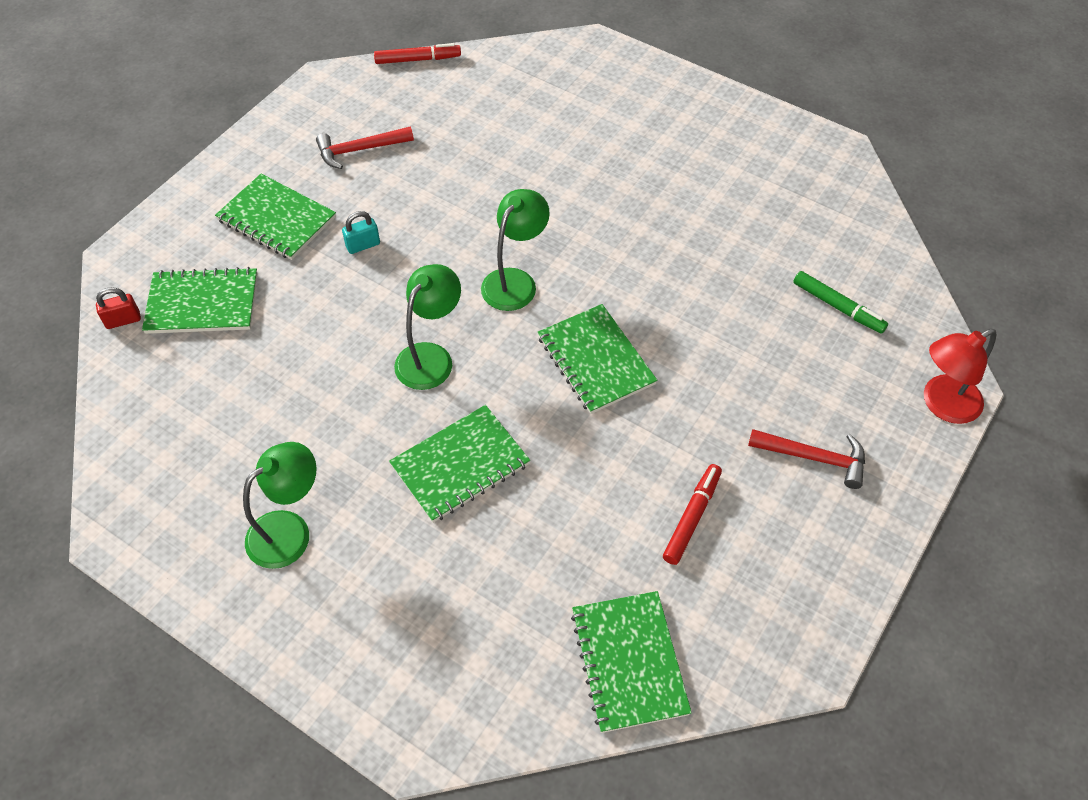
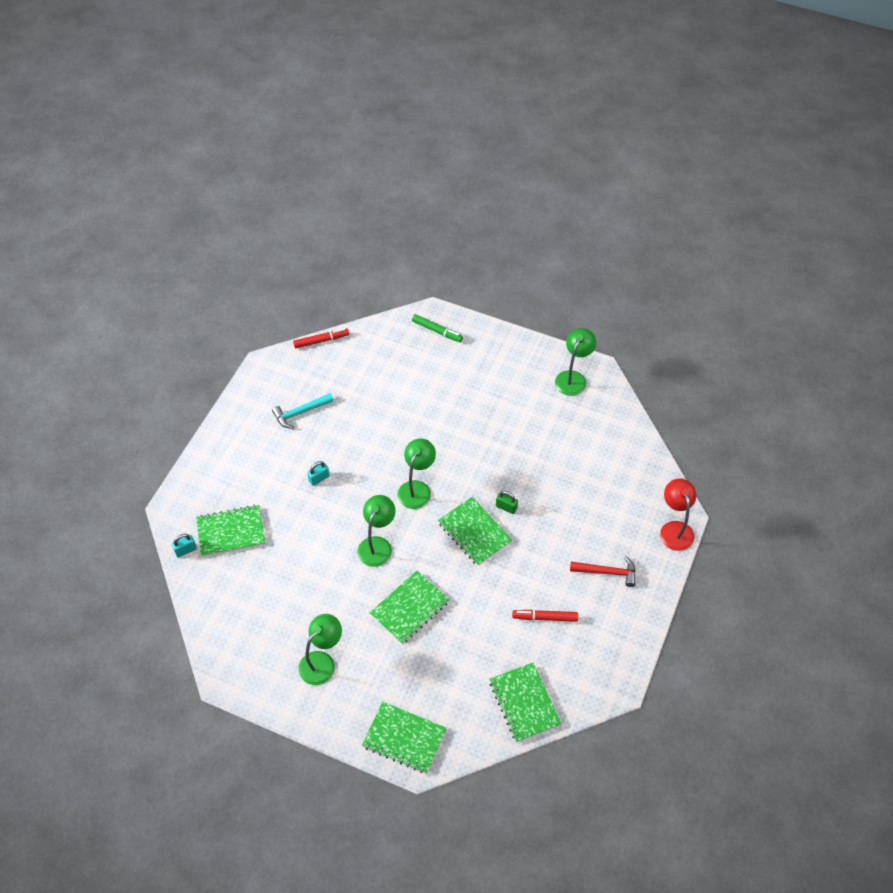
camera: 10 degrees left, 0 degrees up
(123, 320) = (185, 550): red padlock -> turquoise padlock
(276, 219) = (260, 468): green notebook -> green notebook (404, 738)
(360, 150) = (300, 412): red hammer -> turquoise hammer
(656, 329) = (506, 507): none -> green padlock
(692, 517) = (545, 617): red marker -> red marker turned 105 degrees counterclockwise
(797, 156) = (573, 378): none -> green lamp
(838, 307) = (609, 476): green marker -> green marker (437, 331)
(942, 405) = (675, 529): red lamp -> red lamp turned 120 degrees clockwise

